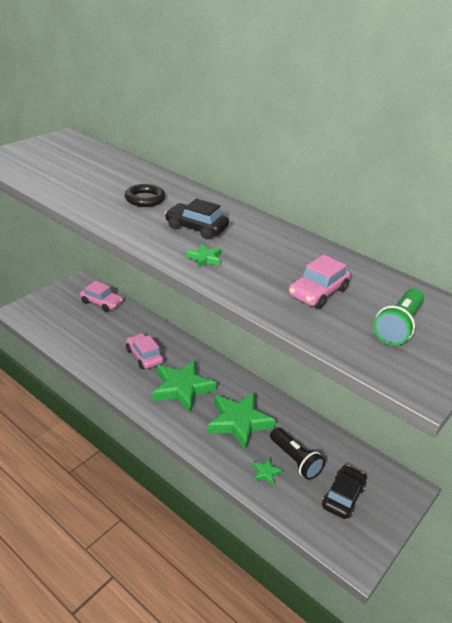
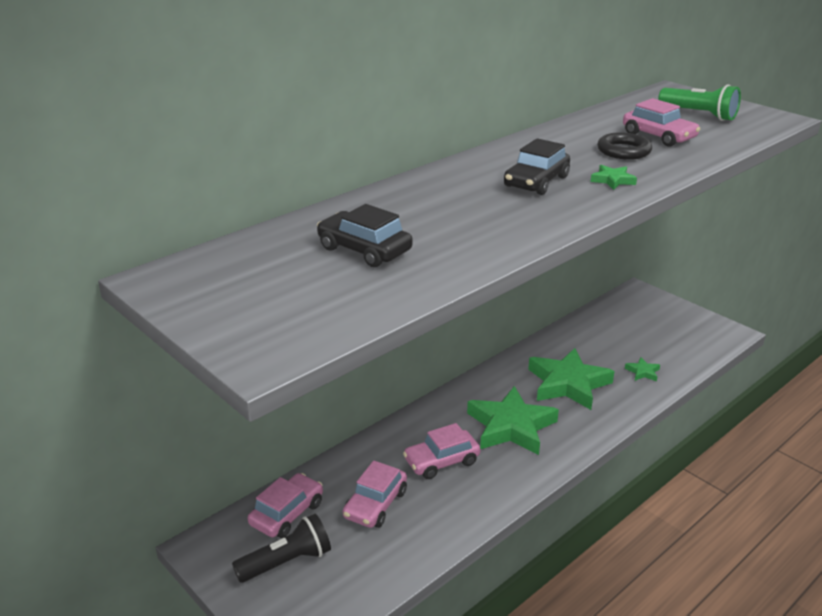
camera: 80 degrees left, 5 degrees down
(107, 331) = (375, 504): none -> pink car
(145, 199) = (453, 210): black ring -> black ring (623, 151)
(295, 460) = (619, 351): black flashlight -> black flashlight (286, 562)
(343, 497) = (660, 329): black car -> black car (364, 250)

